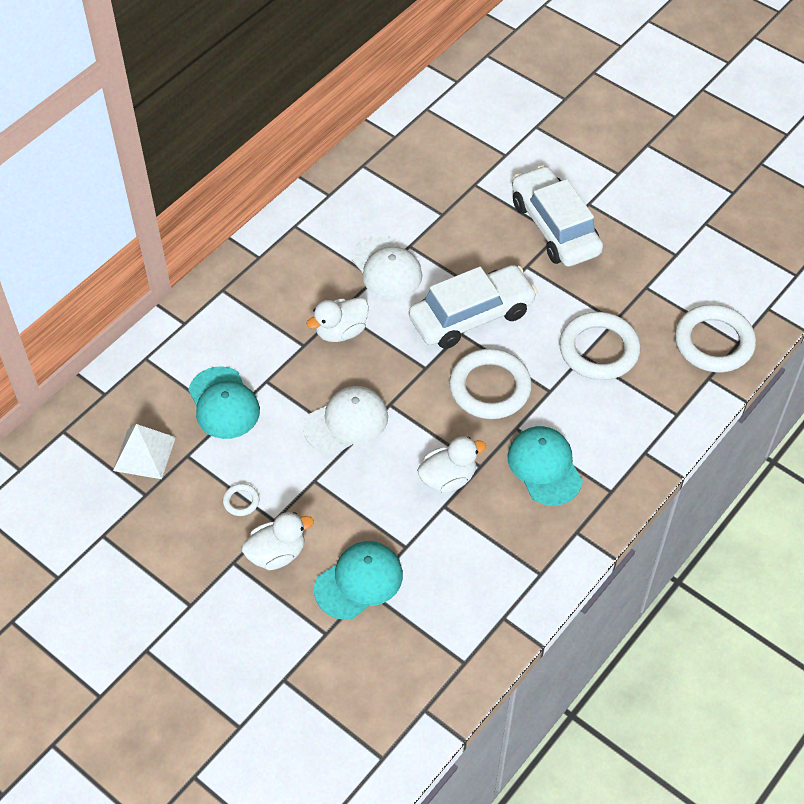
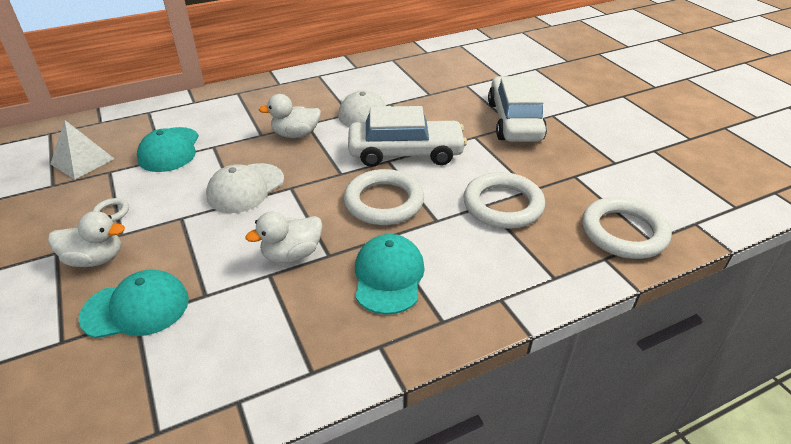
camera: 25 degrees right, 15 degrees down
(346, 422) = (245, 188): white cap -> white cap turned 135 degrees clockwise
(448, 478) = (292, 254): white duck -> white duck turned 150 degrees clockwise

